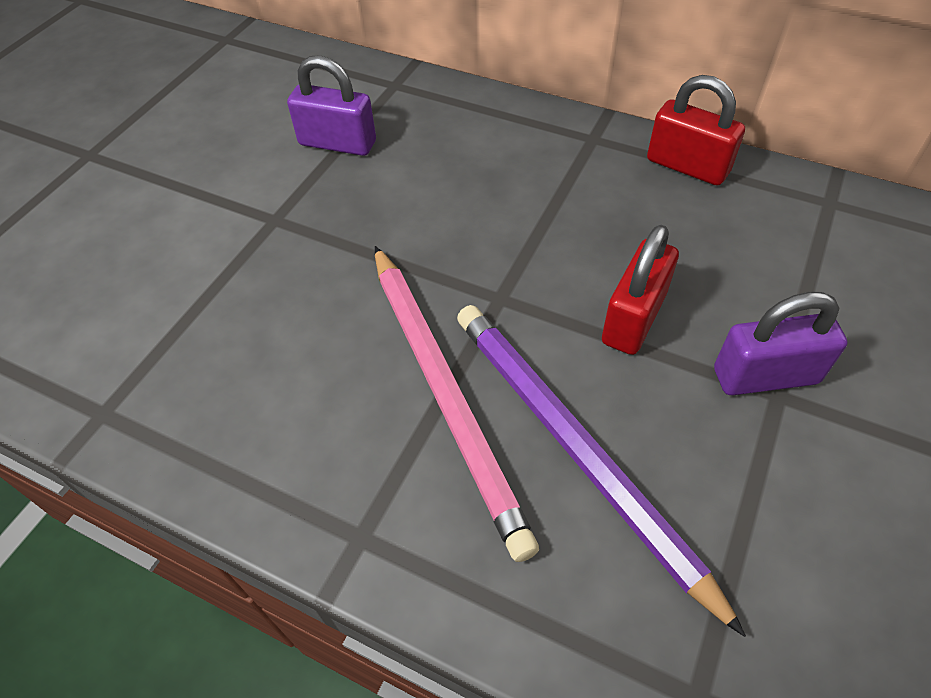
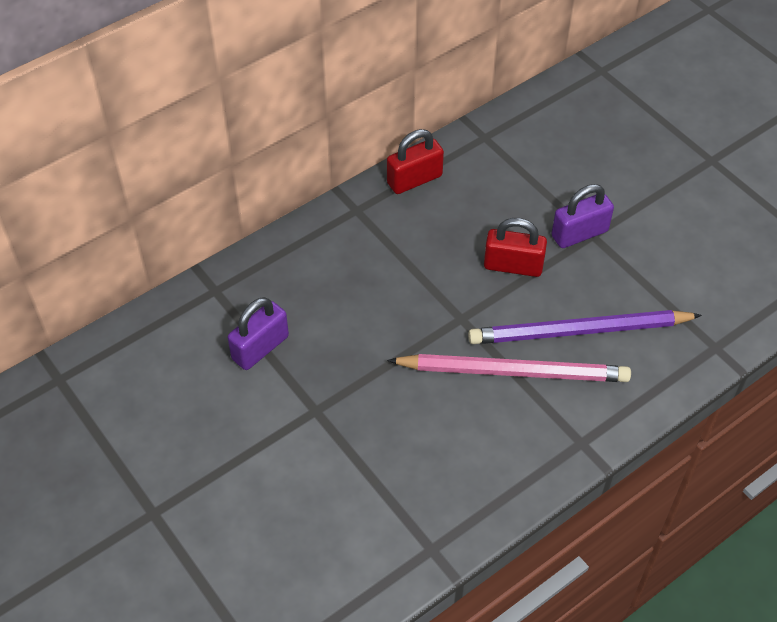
camera: 65 degrees left, 0 degrees up
(634, 318) = (513, 266): red padlock -> red padlock turned 45 degrees counterclockwise
(765, 376) = (579, 233): purple padlock -> purple padlock turned 45 degrees clockwise

